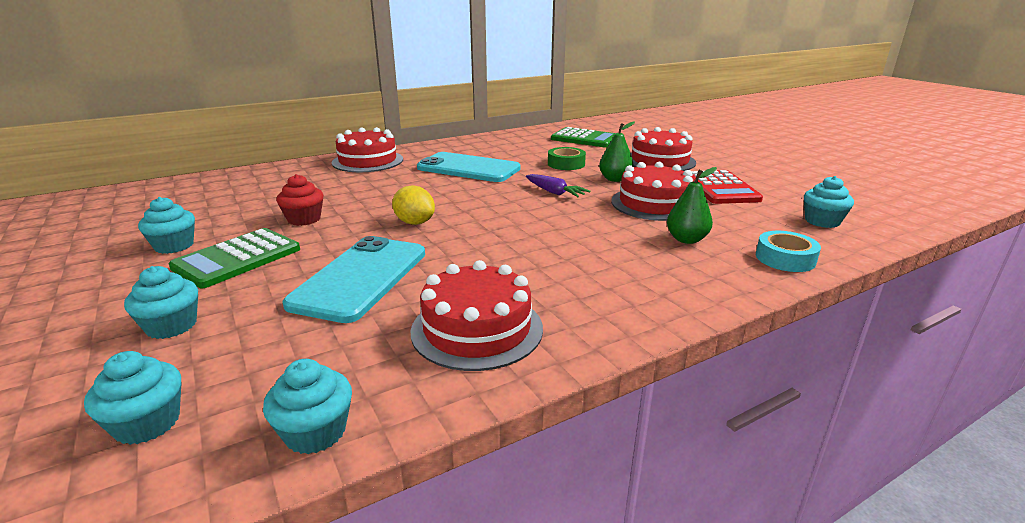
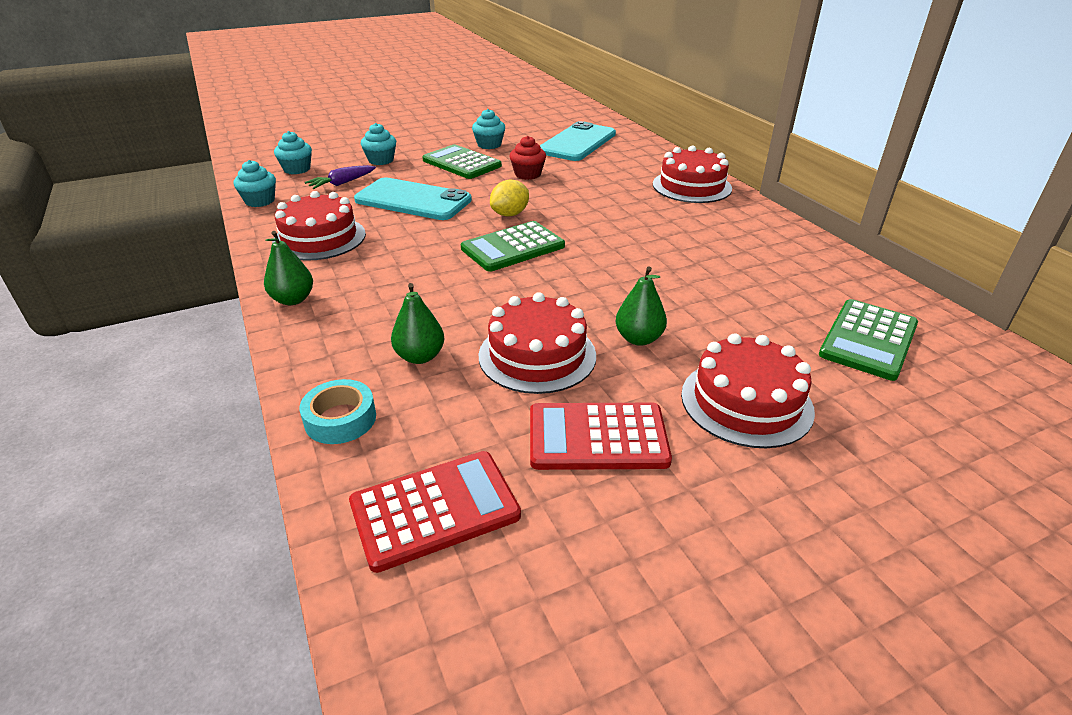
camera: 95 degrees right, 10 degrees up
(468, 168) = (674, 238): turquoise phone -> turquoise phone (577, 143)
(491, 218) = (513, 247): none -> green calculator
(554, 192) = (585, 287): purple carrot -> purple carrot (342, 183)
(566, 164) = (707, 306): green tape -> none
(637, 316) = (293, 299): none -> green pear
(822, 221) = (435, 509): turquoise cupcake -> red calculator

